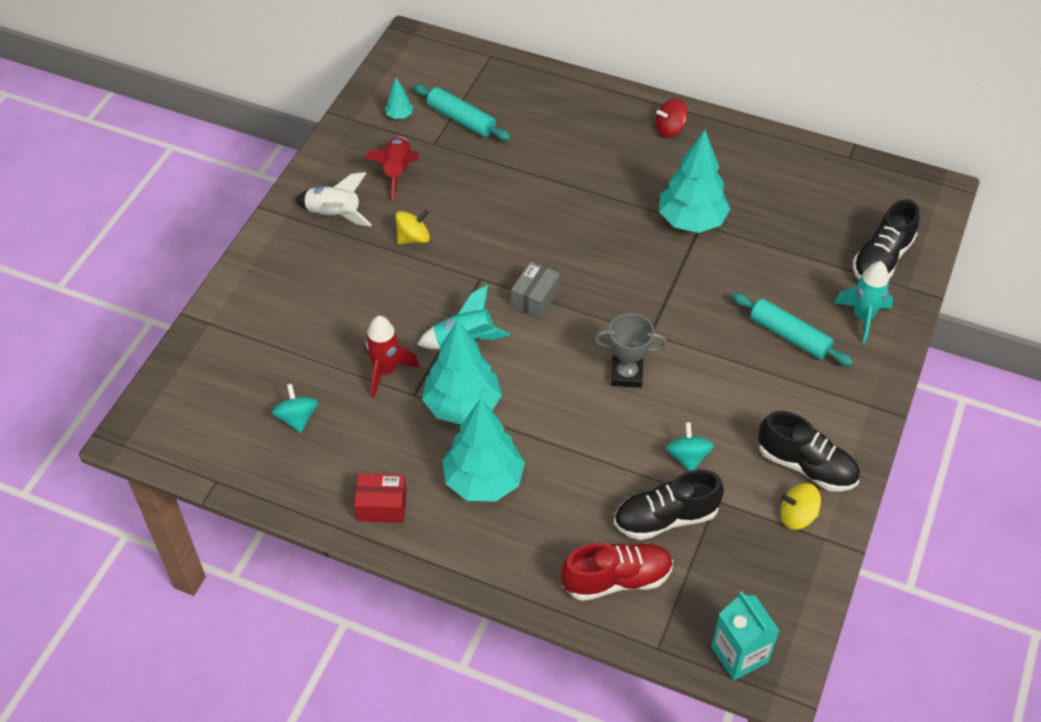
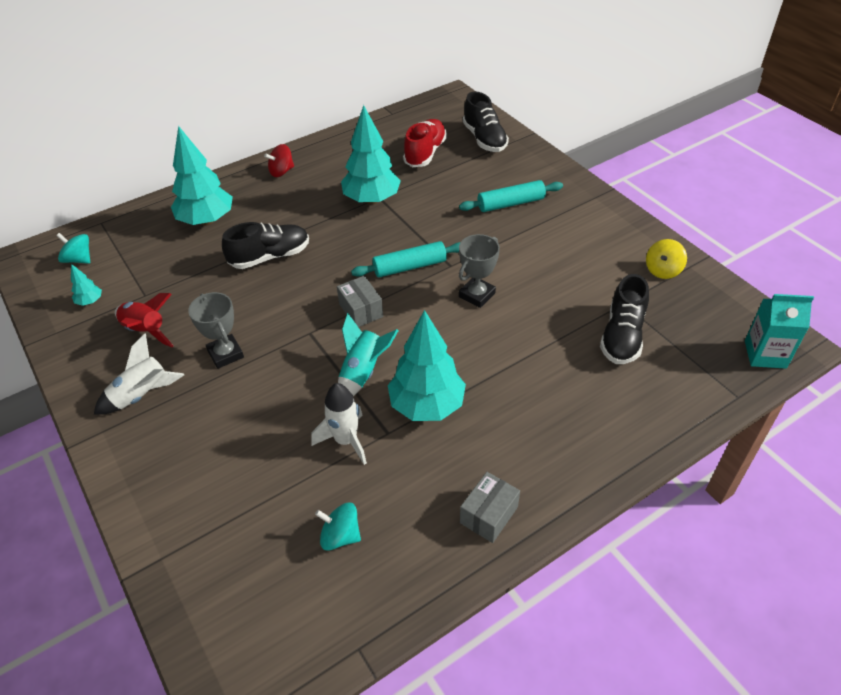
camera: 55 degrees left, 5 degrees down
(382, 506) = (489, 515): red box -> grey box
(386, 371) = (345, 440): red rocket -> white rocket
(413, 238) = (225, 354): yellow spinning top -> grey trophy
(461, 120) = (141, 268): turquoise rolling pin -> turquoise rolling pin (410, 267)
(483, 481) = (513, 428): turquoise tree -> turquoise tree (206, 221)
(617, 579) = (662, 390): red shoe -> red shoe (425, 153)
(670, 129) = (281, 172): red spinning top -> red spinning top turned 45 degrees clockwise
(687, 457) = (575, 299): turquoise spinning top -> turquoise spinning top (79, 259)
(806, 466) = (624, 247): black shoe -> black shoe (270, 257)
(863, 317) = (523, 167): turquoise rocket -> none

